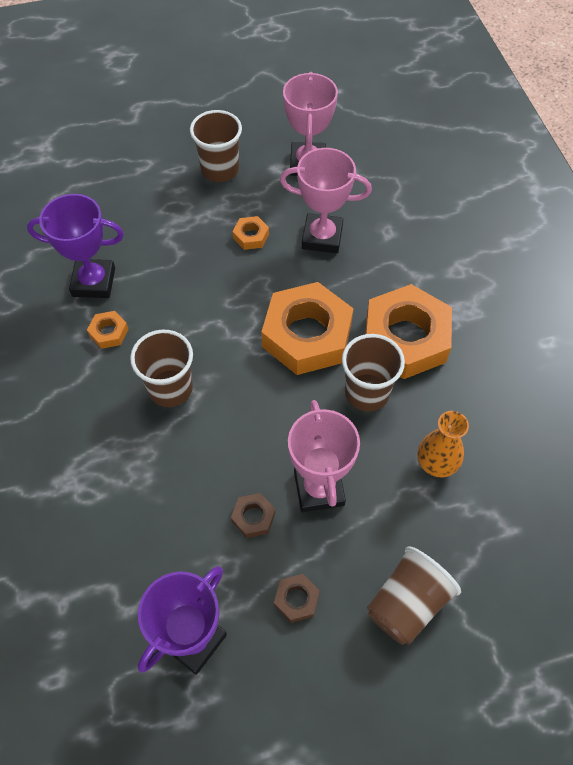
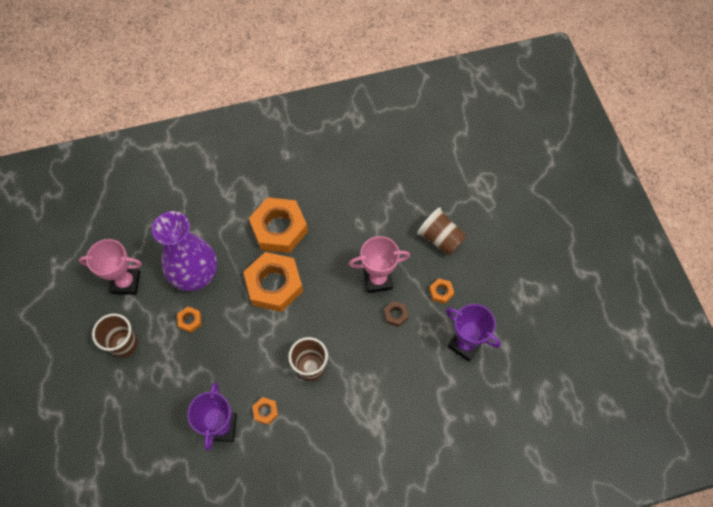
camera: 90 degrees left, 5 degrees up
(296, 599) = (441, 292): brown nut -> orange nut
(322, 237) = (195, 274): pink trophy -> purple vase
(367, 392) = (316, 252): brown cup -> none
(436, 463) = (362, 219): orange vase -> none

